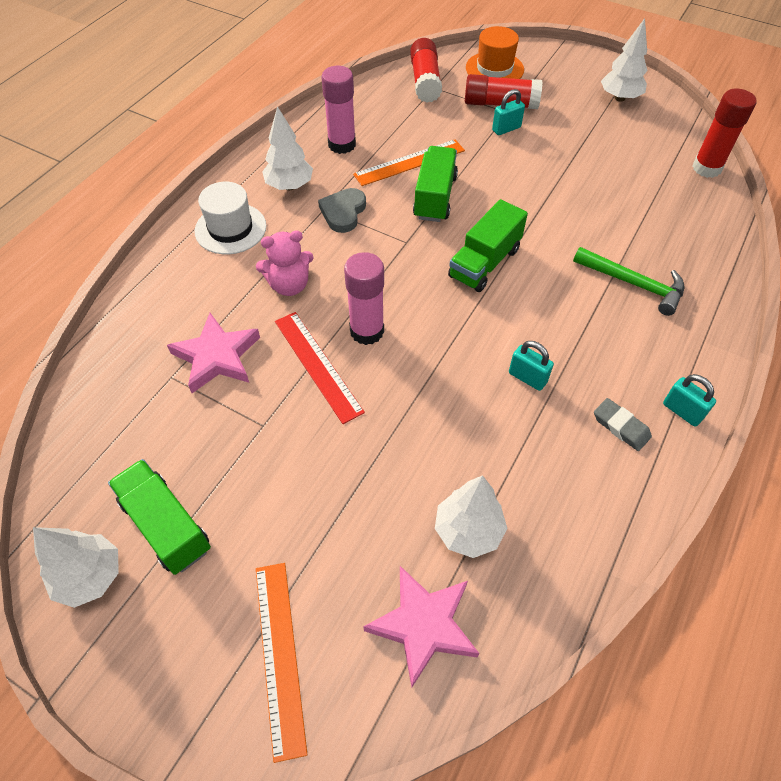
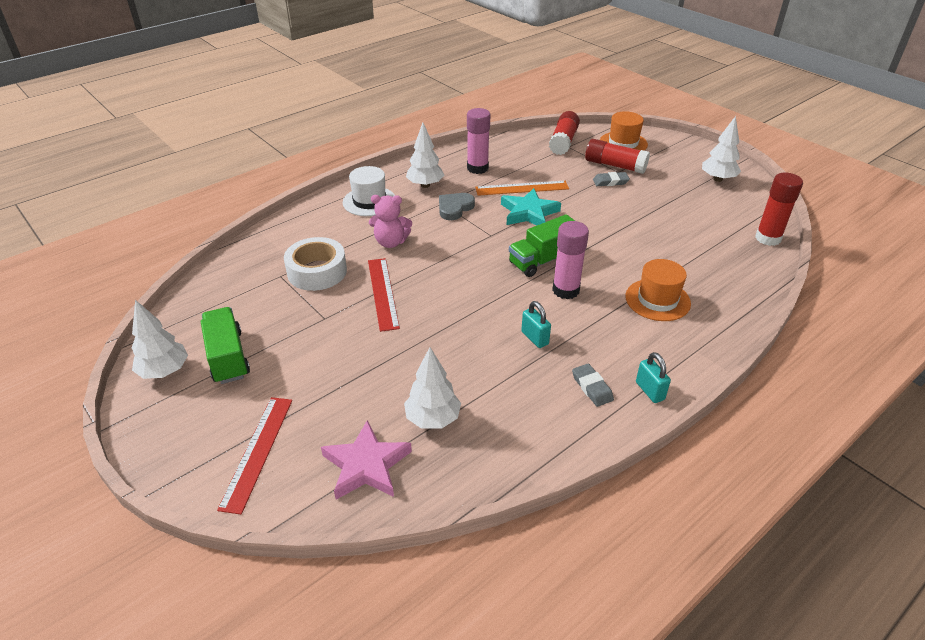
camera: 20 degrees right, 15 degrees down
(217, 356) = (317, 271): pink star -> white tape
(280, 655) = (257, 452): orange ruler -> red ruler
(367, 331) = (430, 281): pink glue stick -> pink glue stick (565, 290)
(435, 197) = (529, 213): green truck -> turquoise star
(506, 129) = (610, 182): turquoise padlock -> grey eraser
(633, 284) = (657, 300): green hammer -> orange hat

